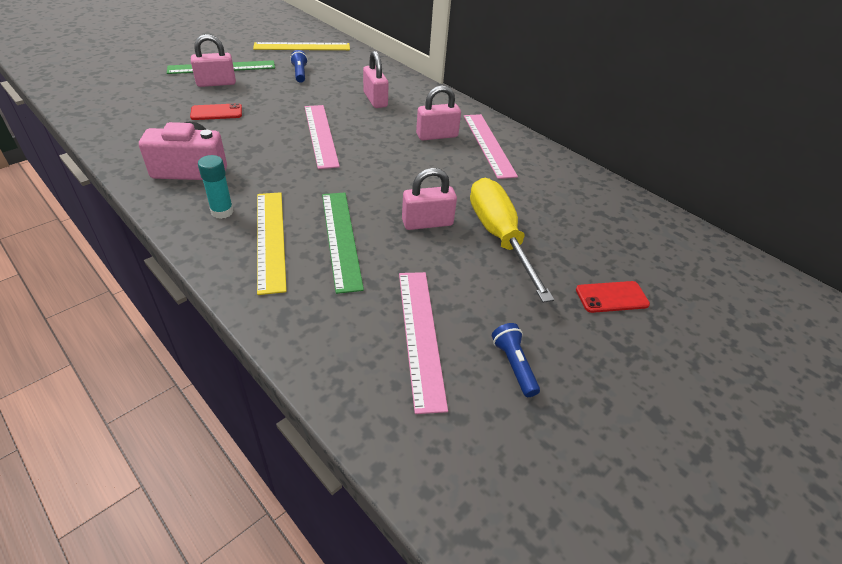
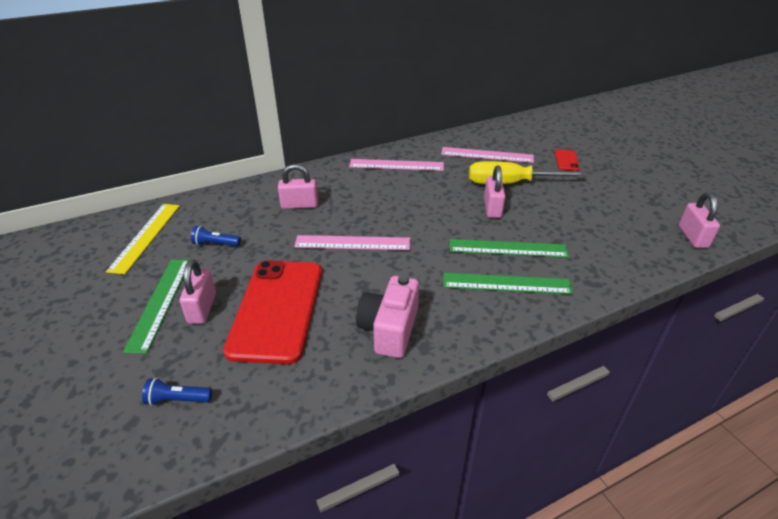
camera: 70 degrees left, 5 degrees down
(216, 112) = (277, 309): red phone -> red phone, size x2.44
(222, 212) = (465, 309): turquoise glue stick -> none
(270, 239) = (506, 283): yellow ruler -> green ruler
(420, 335) = (604, 229): pink ruler -> pink ruler (487, 155)
(437, 135) = (375, 184): pink padlock -> pink padlock (693, 237)
(513, 365) = (623, 202): blue flashlight -> blue flashlight (177, 400)

